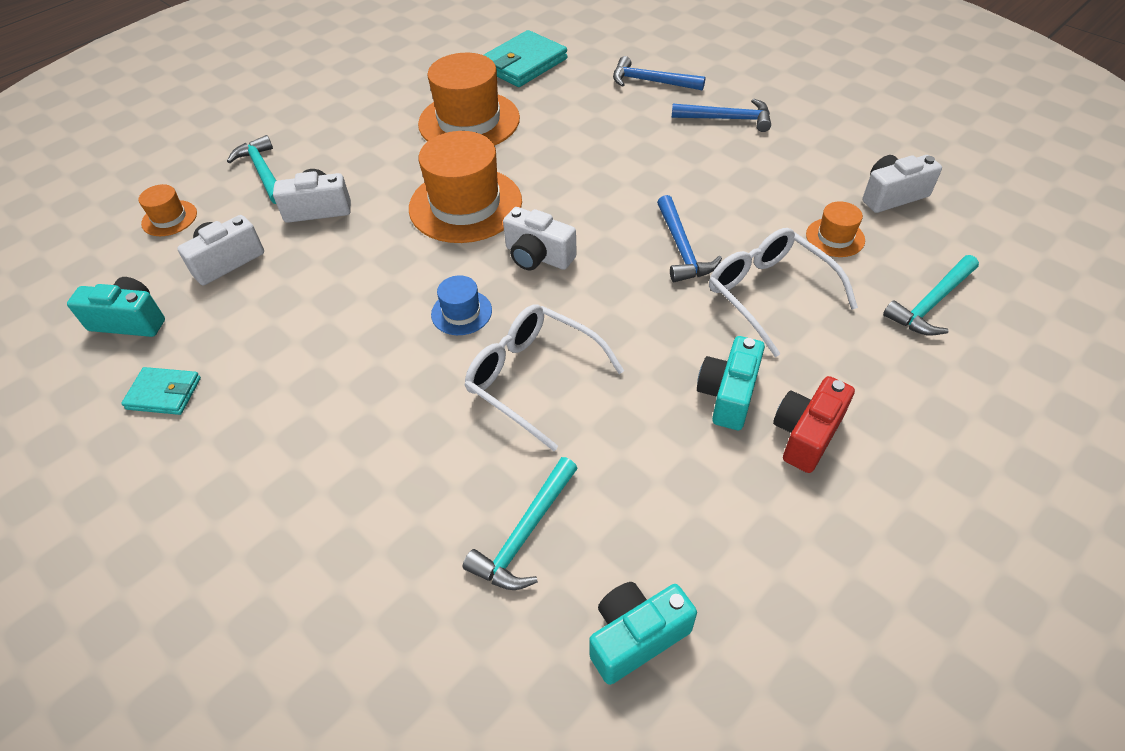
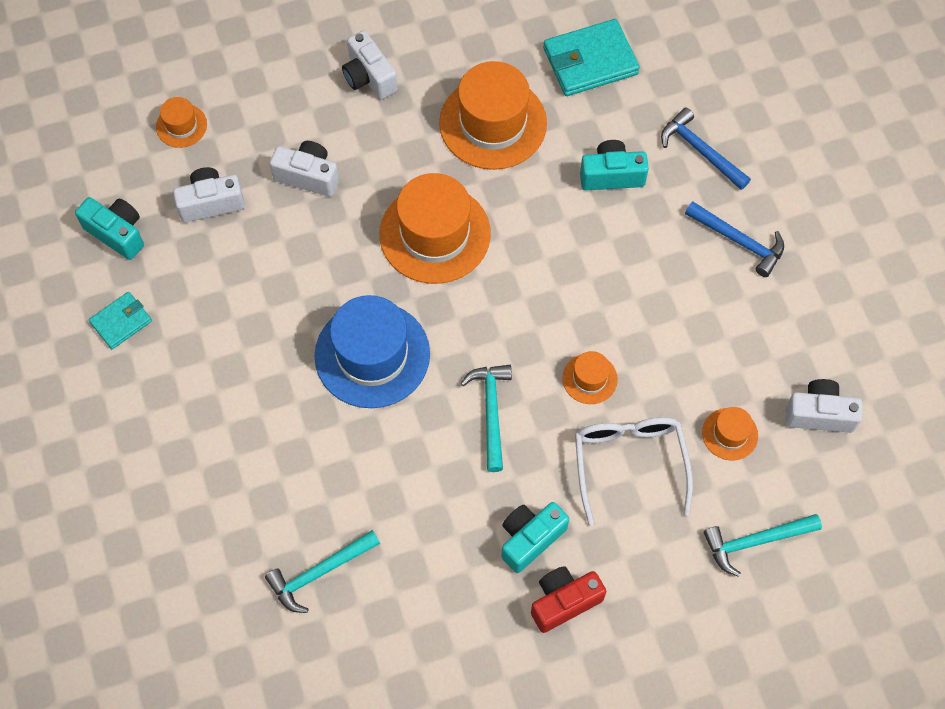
camera: 25 degrees right, 15 degrees up
(164, 393) = (121, 322): turquoise wallet -> turquoise wallet turned 75 degrees counterclockwise
(263, 172) = (279, 103): turquoise hammer -> turquoise hammer (491, 412)
(461, 312) = (372, 355): blue hat -> blue hat, size x2.11
(533, 378) = (394, 447): white glasses -> none
(538, 256) = (464, 325): white camera -> white camera (369, 77)
(636, 636) = (350, 681): turquoise camera -> turquoise camera (611, 175)
(682, 248) = (589, 379): blue hammer -> orange hat

